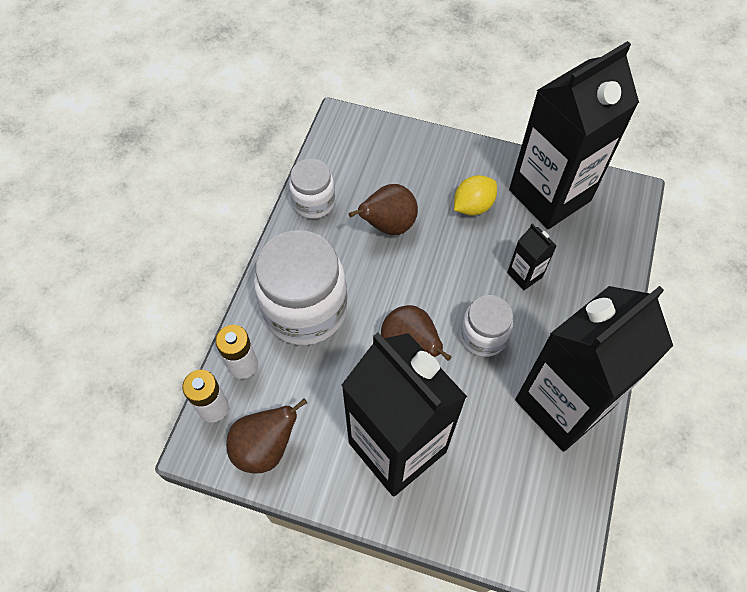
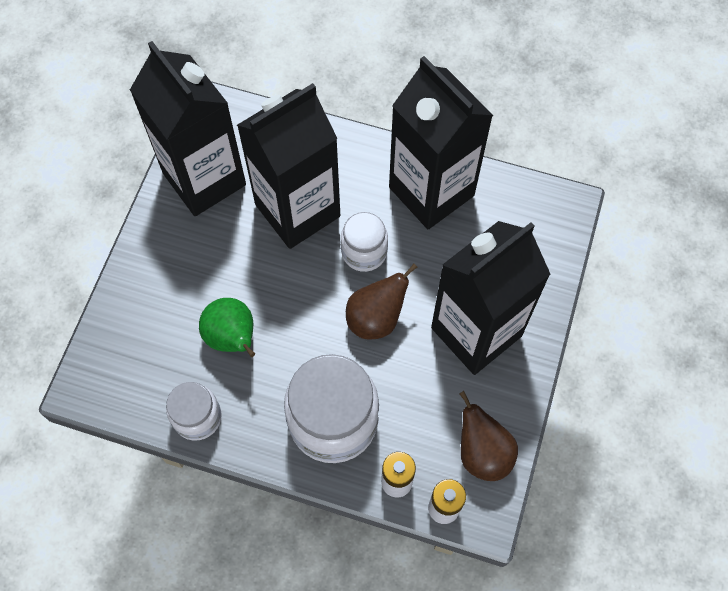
camera: 90 degrees left, 5 degrees up
(388, 225) = (232, 338): brown pear -> green pear
(473, 206) = (213, 252): yellow lemon -> none
(524, 275) = (297, 210): black carton -> black carton, size x2.46

